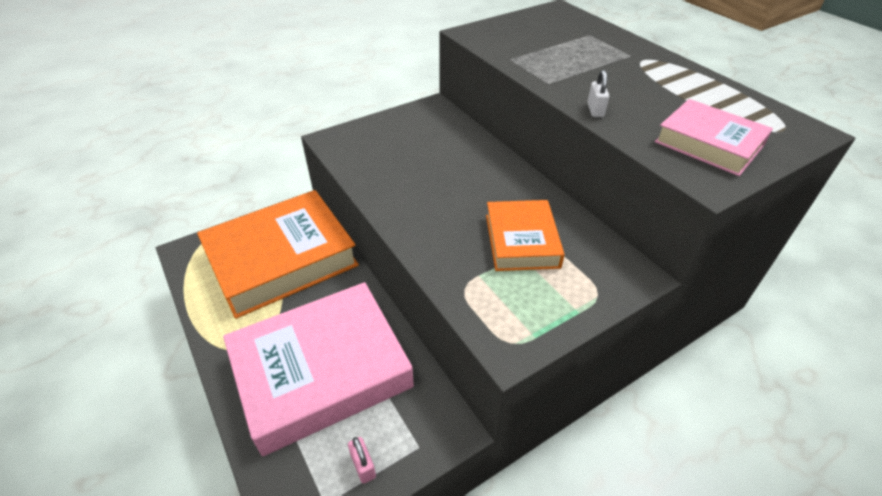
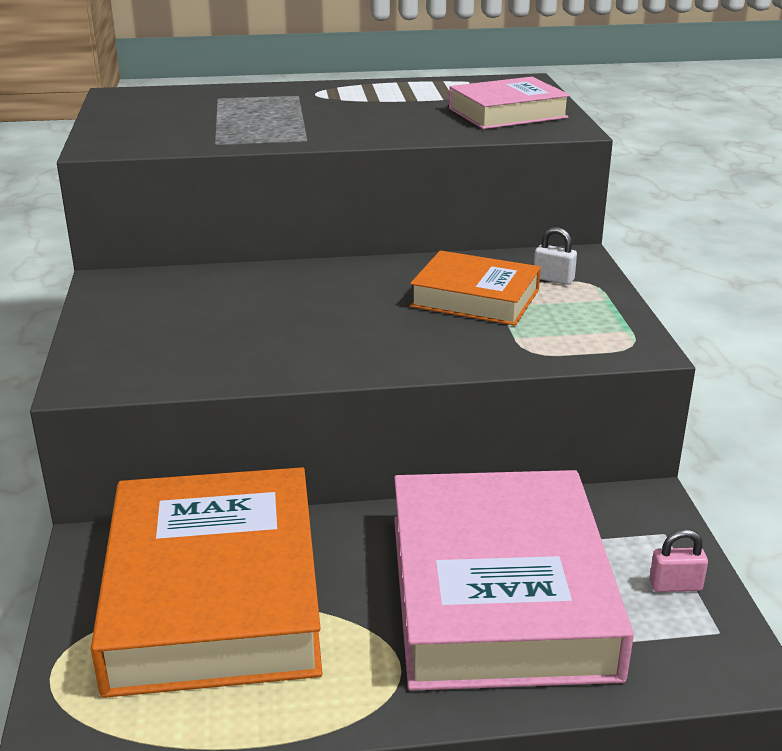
camera: 65 degrees left, 15 degrees down
(595, 110) = (394, 135): white padlock -> white padlock (553, 279)

